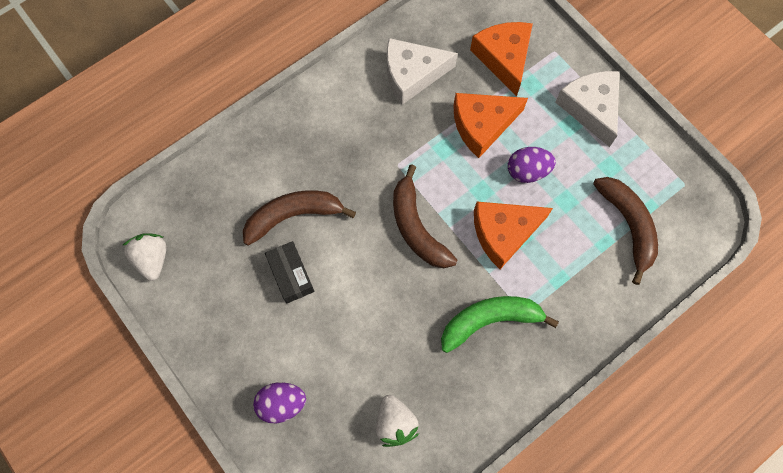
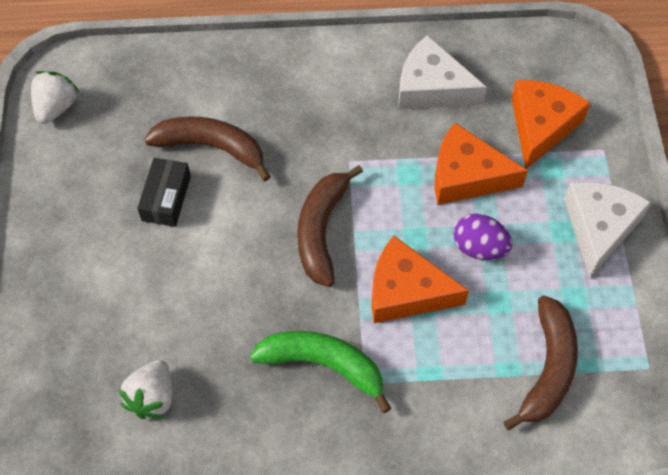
camera: 35 degrees right, 10 degrees down
(282, 404) = (64, 307): purple egg -> none

